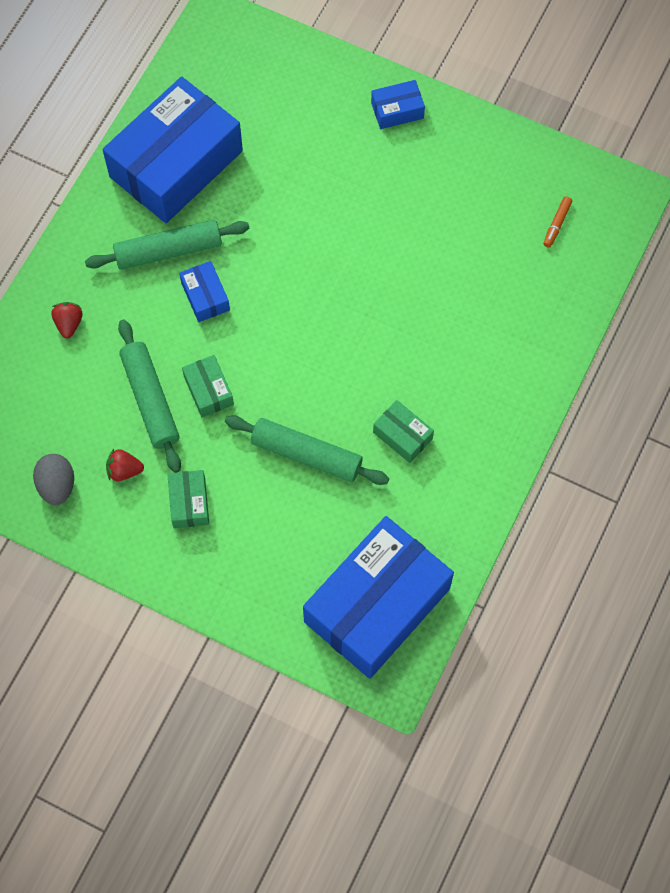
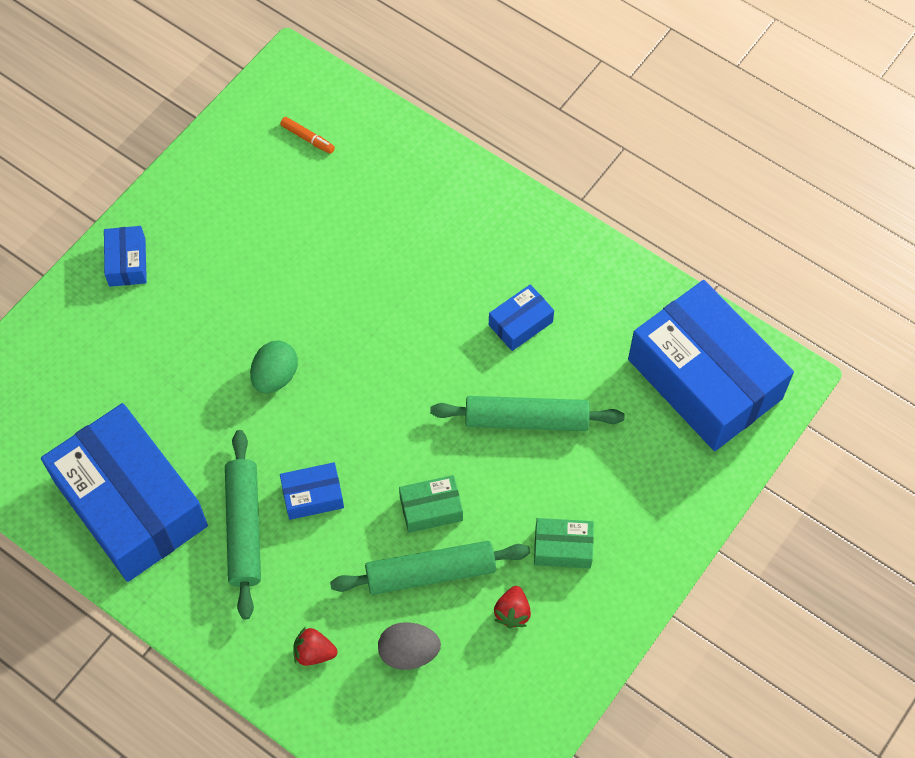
camera: 80 degrees left, 5 degrees down
(57, 485) = (518, 690): grey egg -> grey egg (409, 652)
(306, 455) = (526, 420): green rolling pin -> green rolling pin turned 60 degrees clockwise
(311, 246) = (275, 376): none -> green egg
(402, 435) = (520, 323): green box -> blue box

